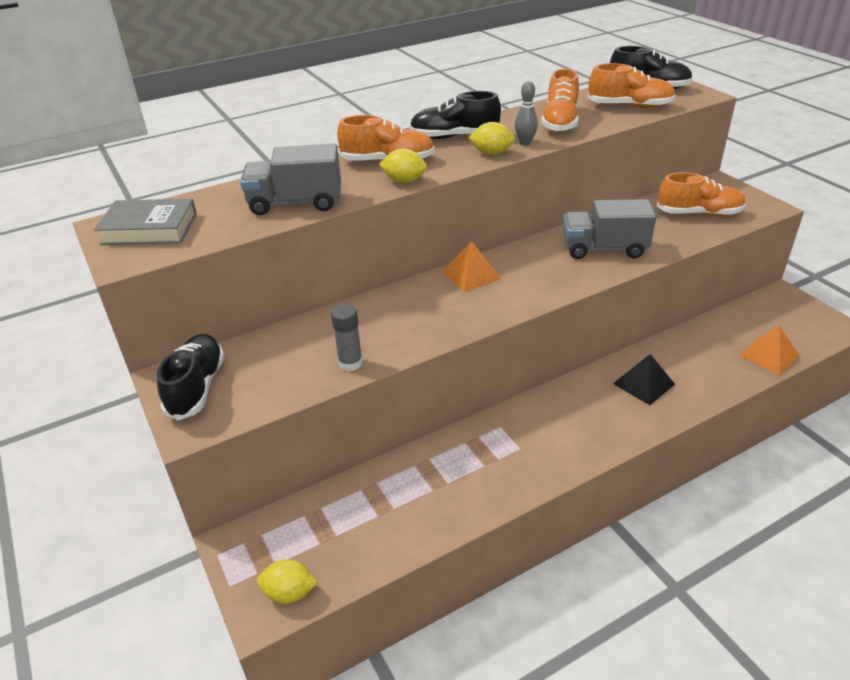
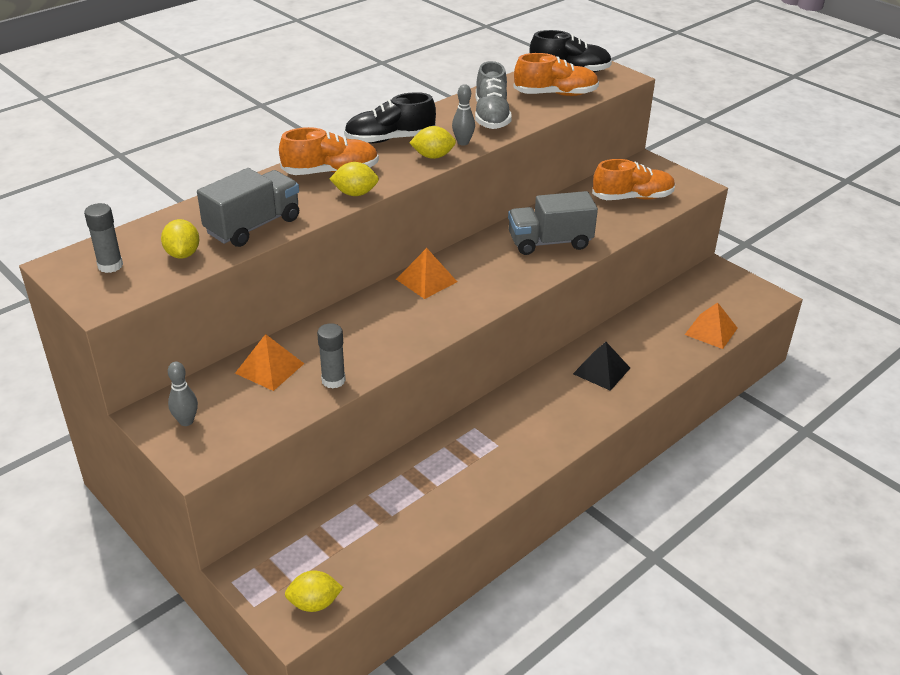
camera: 15 degrees left, 0 degrees up
(149, 229) = (110, 265): grey book -> grey glue stick
(196, 387) = (186, 421): black shoe -> grey bowling pin
(219, 224) = (183, 254): none -> yellow lemon
(293, 344) = (269, 368): none -> orange pyramid
(295, 203) = (253, 226): grey truck -> grey truck turned 150 degrees clockwise
(560, 122) = (491, 116): orange shoe -> grey shoe

